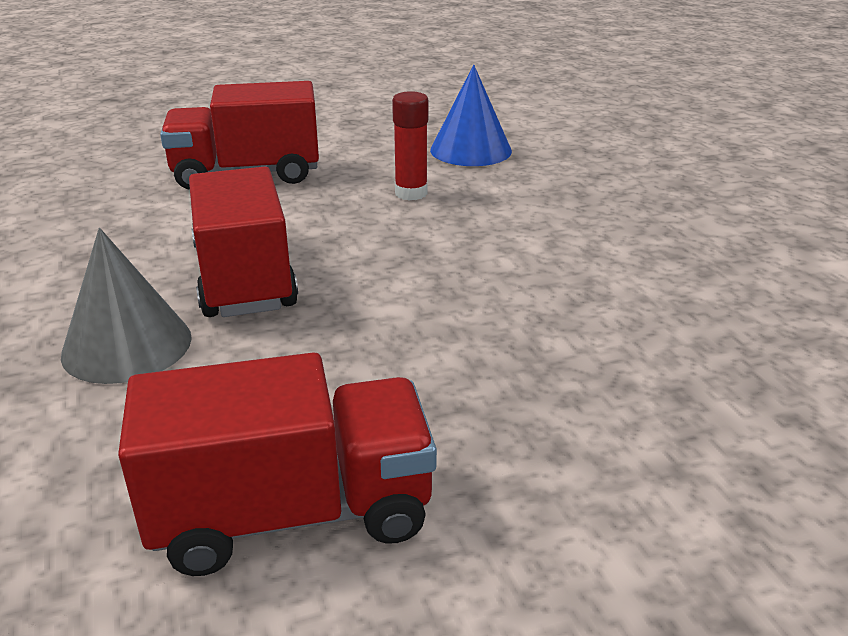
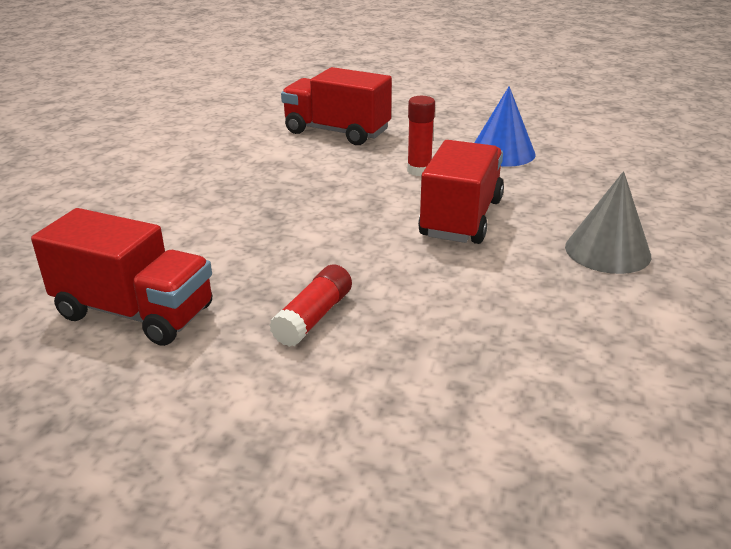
camera: 35 degrees right, 0 degrees up
(127, 345) = (162, 208): grey cone -> grey cone (607, 251)
(244, 278) = (257, 193): red truck -> red truck (461, 218)
(538, 409) = (313, 317): none -> red glue stick

